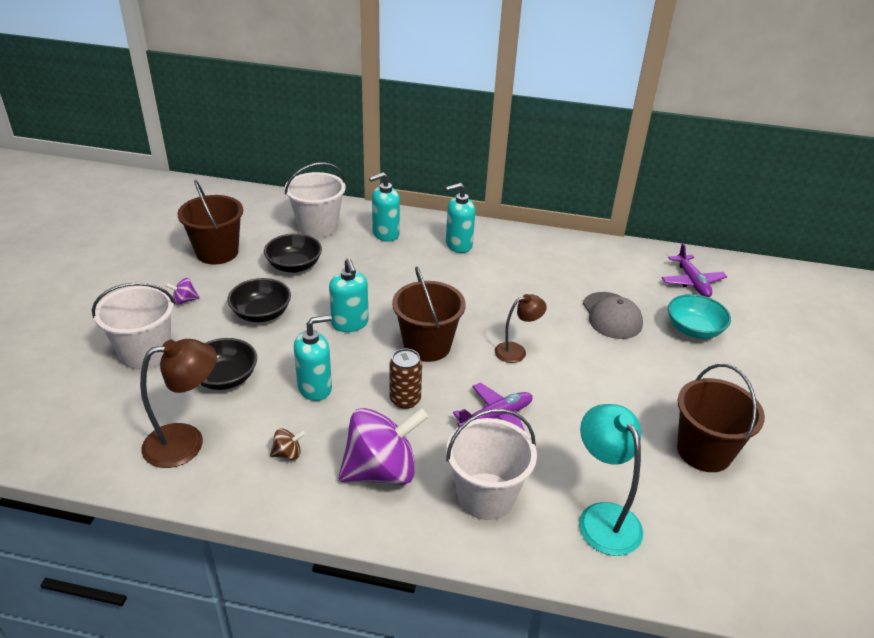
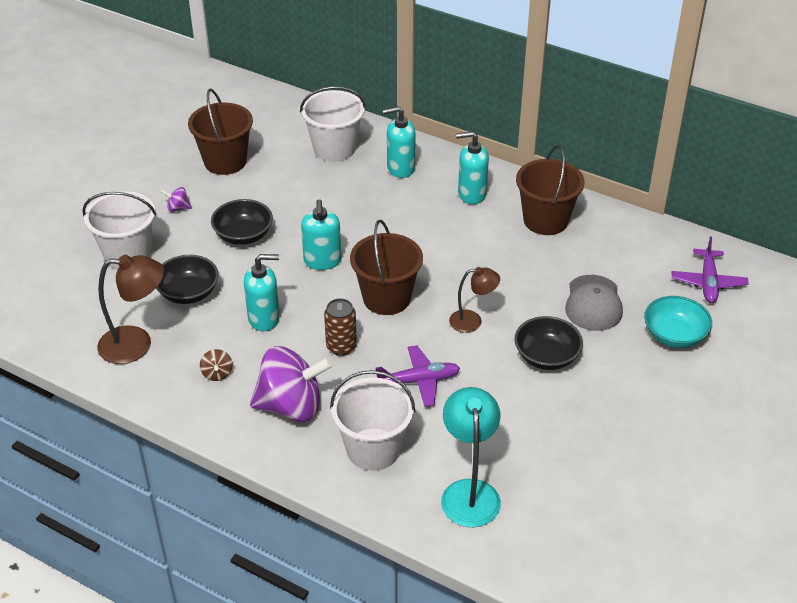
camera: 20 degrees right, 5 degrees up
(288, 454) = (217, 374): brown spinning top -> brown spinning top turned 75 degrees clockwise
(294, 266) = (293, 189): black bowl -> black bowl (546, 357)
(704, 451) = (604, 457): brown bucket -> brown bucket (545, 220)

